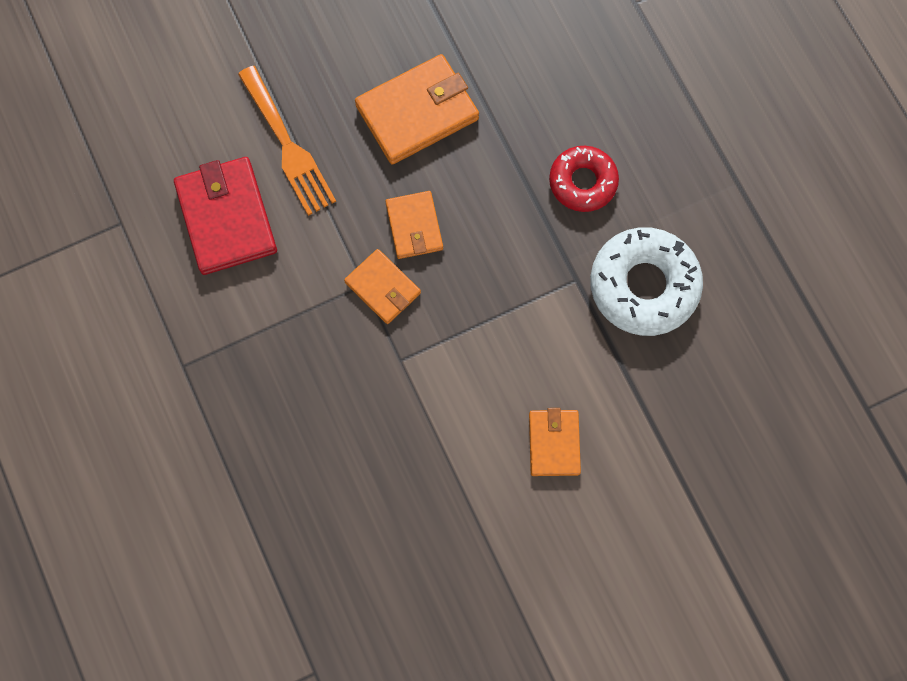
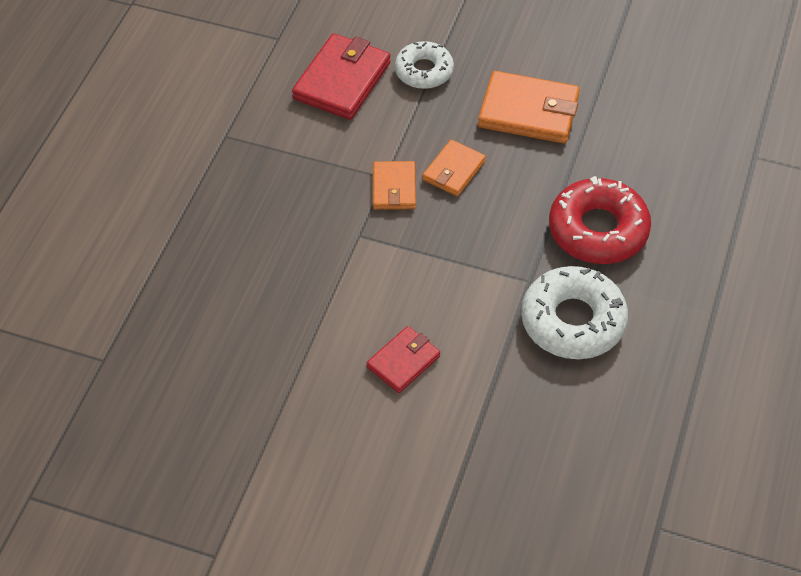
camera: 45 degrees right, 20 degrees down
(288, 146) = (424, 71): orange fork -> white donut
(554, 443) = (403, 361): orange wallet -> red wallet
(583, 182) = (598, 230): red donut -> red donut, size x1.57

